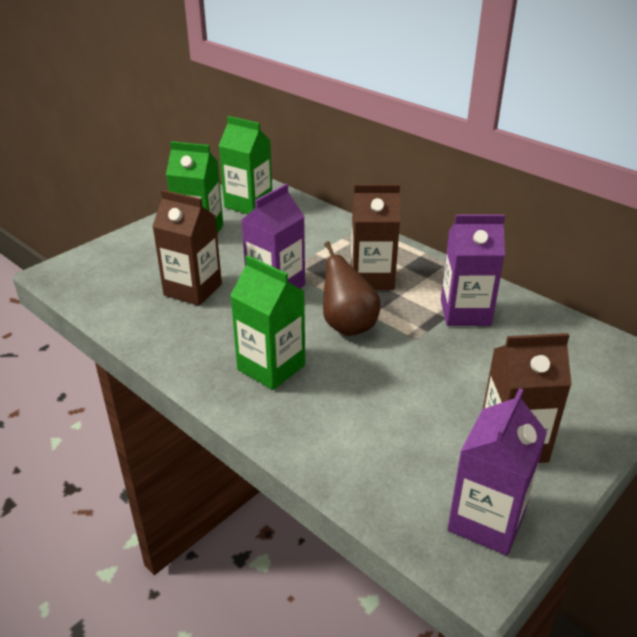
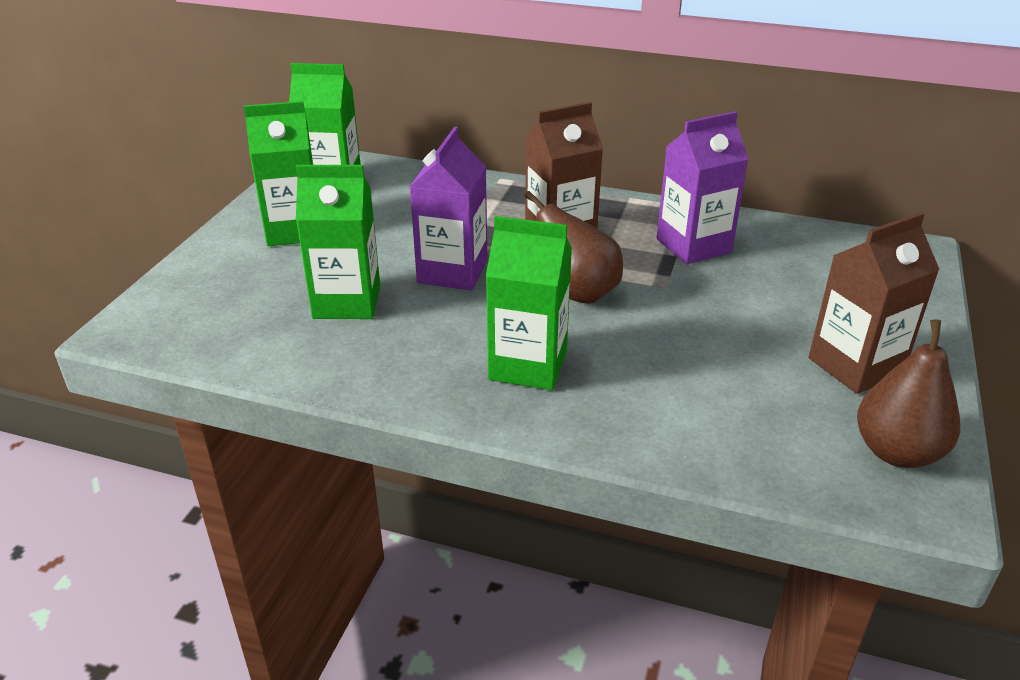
camera: 25 degrees left, 0 degrees up
(193, 290) = (347, 302): brown carton -> green carton
(486, 520) = (897, 452): purple carton -> brown pear

